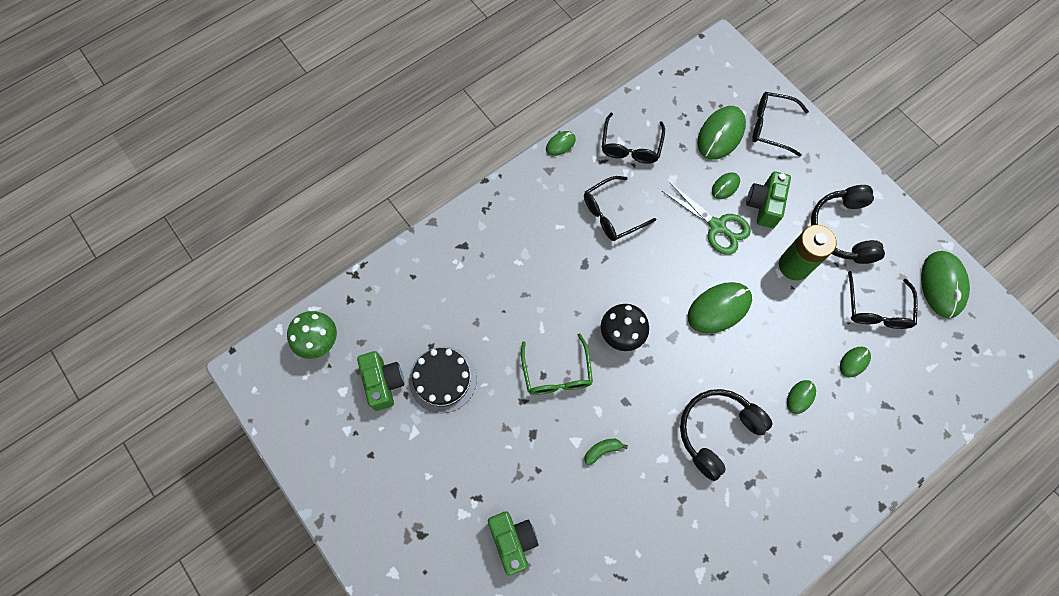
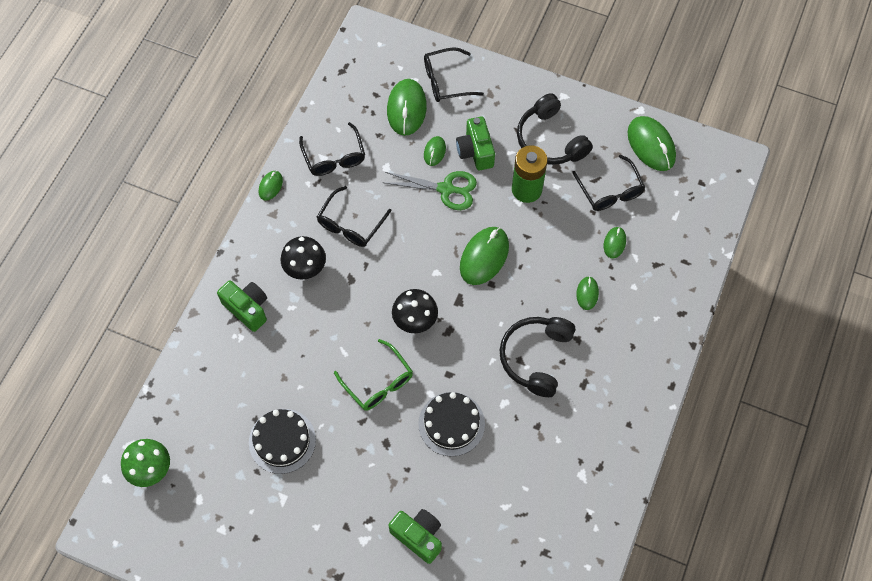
camera: 30 degrees left, 5 degrees down
(383, 383) = (231, 472): green camera -> green camera (247, 308)
(549, 234) = (305, 269): none -> black mushroom
(602, 450) = (451, 424): green banana -> black cake

